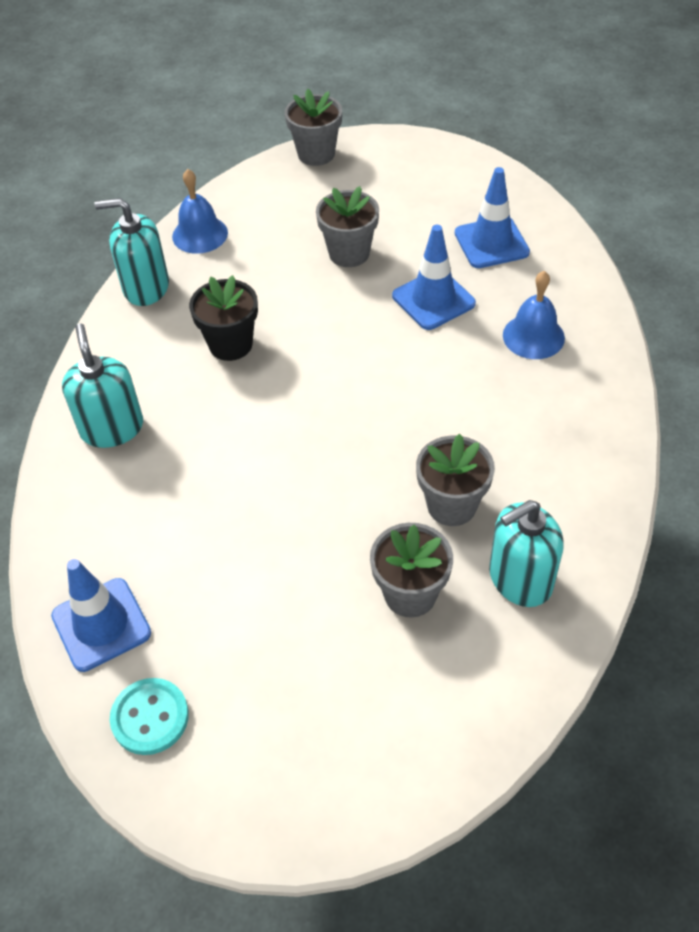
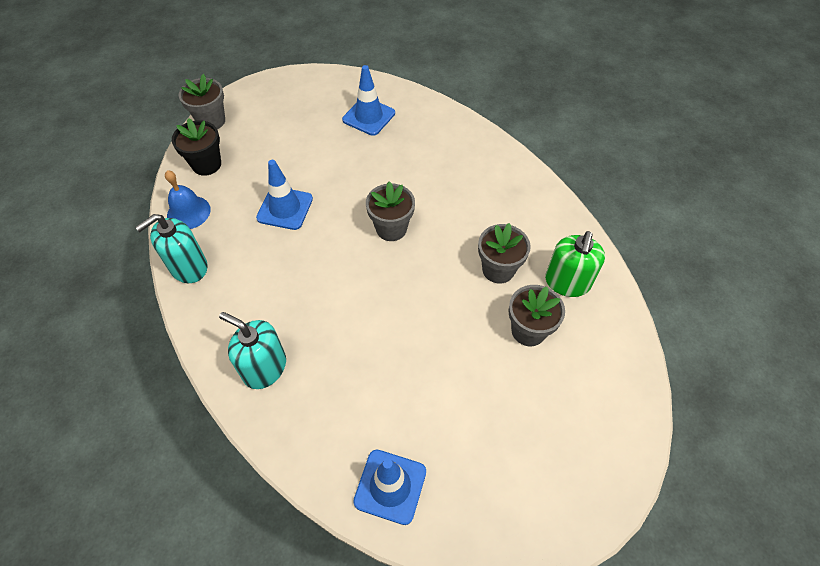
camera: 45 degrees left, 5 degrees up
(150, 717) = (476, 512): turquoise button -> none
(230, 344) = (283, 266): black flower pot -> black flower pot (206, 164)
(349, 253) = (296, 168): grey flower pot -> grey flower pot (391, 228)
(433, 300) = (371, 166): blue traffic cone -> blue traffic cone (285, 208)
(520, 579) = (567, 282): turquoise soap dispenser -> green soap dispenser
(533, 336) = (442, 154): blue bell -> none

